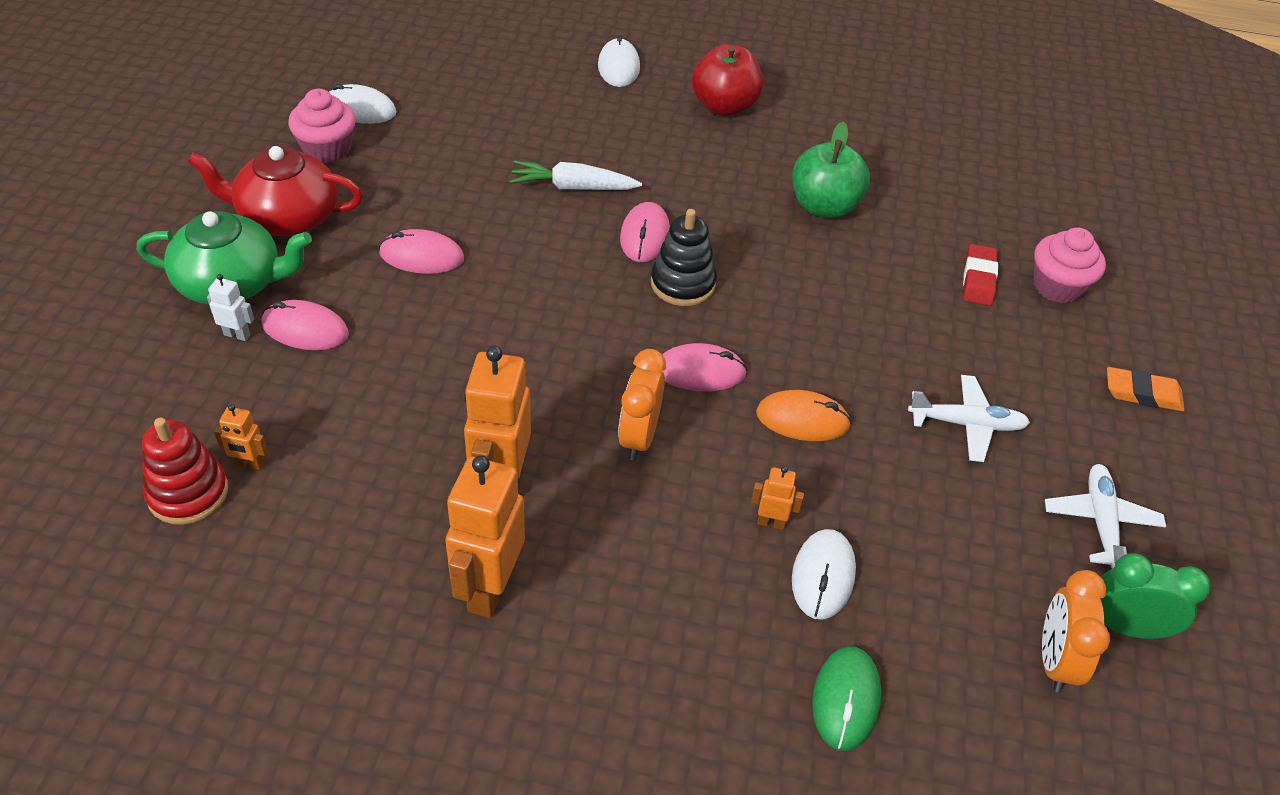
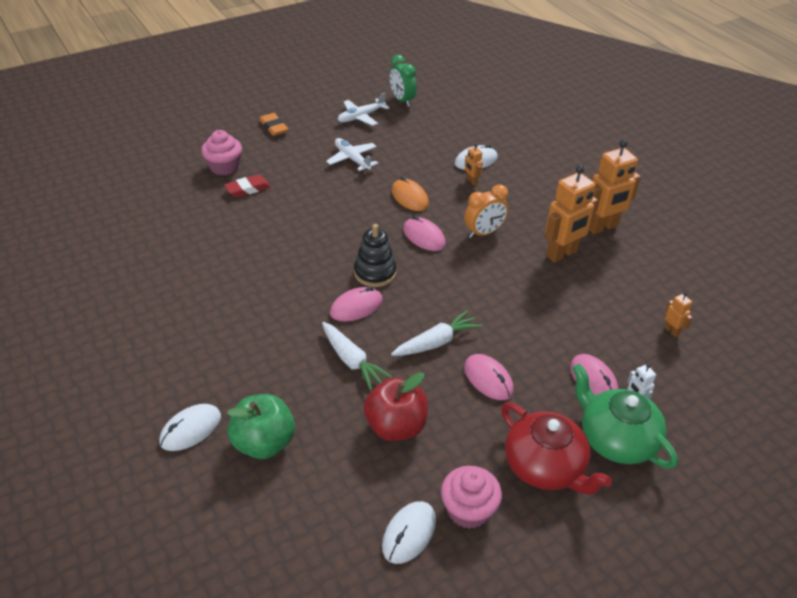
camera: 130 degrees left, 5 degrees down
(188, 493) = (710, 337): red stacking toy -> none
(360, 109) = (409, 533): white mouse -> white mouse turned 60 degrees clockwise
(517, 256) = (436, 342): none -> white carrot
(724, 106) = (185, 348): red apple -> red apple (396, 426)
(824, 206) = (247, 258): green apple -> green apple (264, 443)
(845, 699) = (513, 138): green mouse -> none
(1055, 660) = (436, 108): orange clock -> none

